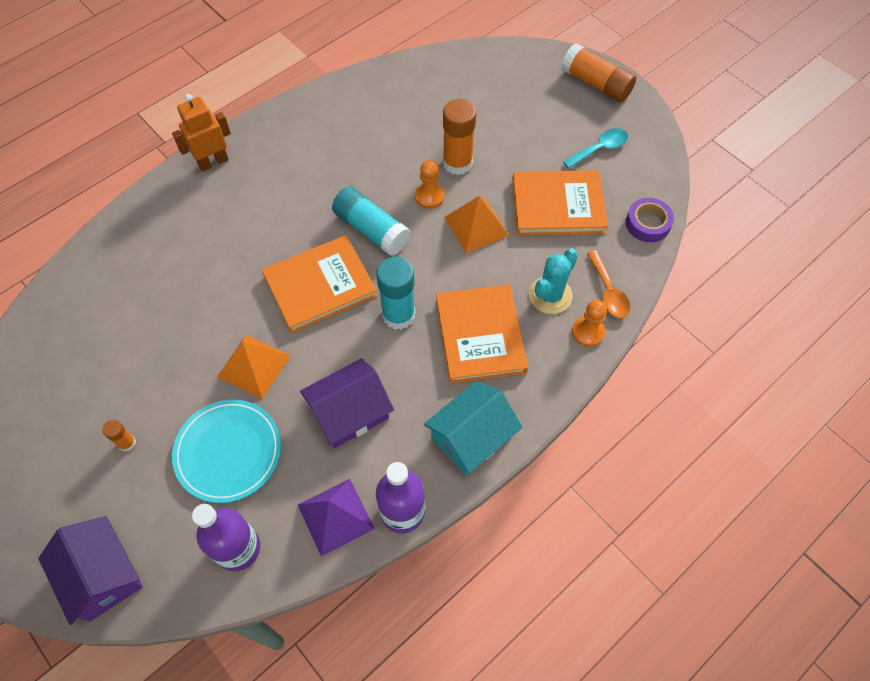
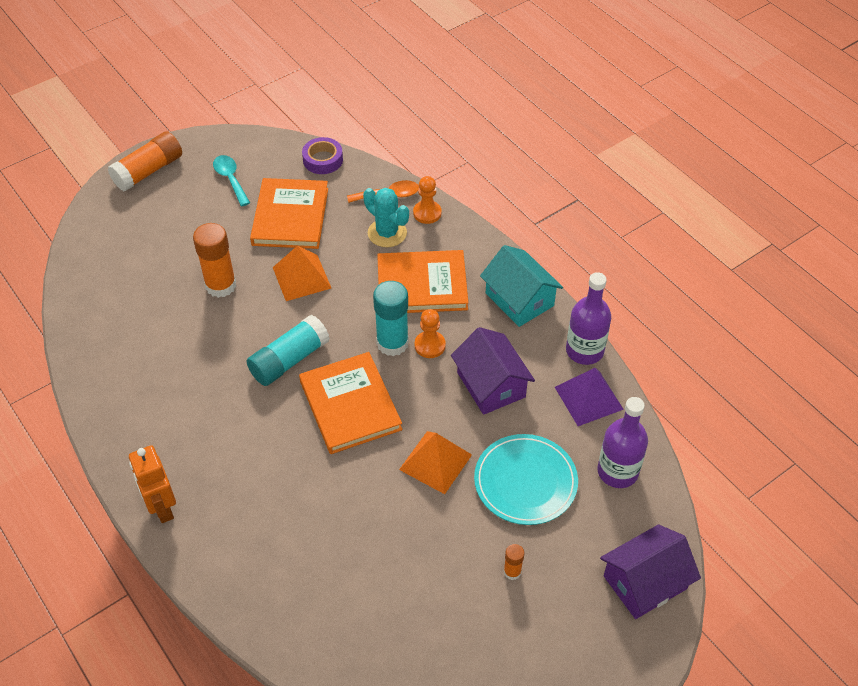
camera: 85 degrees left, 10 degrees down
(429, 196) = (258, 311): orange pawn -> orange pawn (430, 345)

